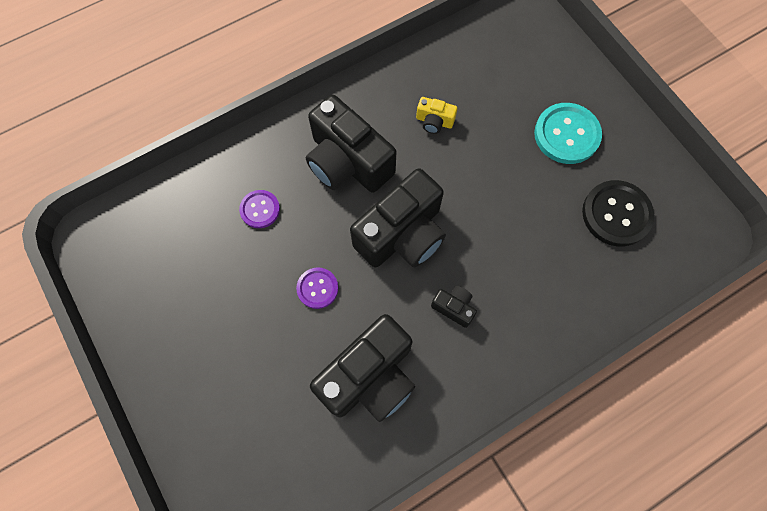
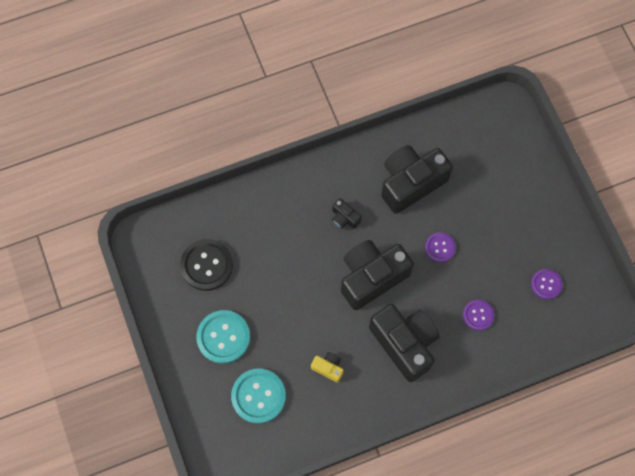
camera: 170 degrees left, 0 degrees up
(172, 263) = (546, 284): none -> purple button
(506, 80) = (258, 396): none -> turquoise button

